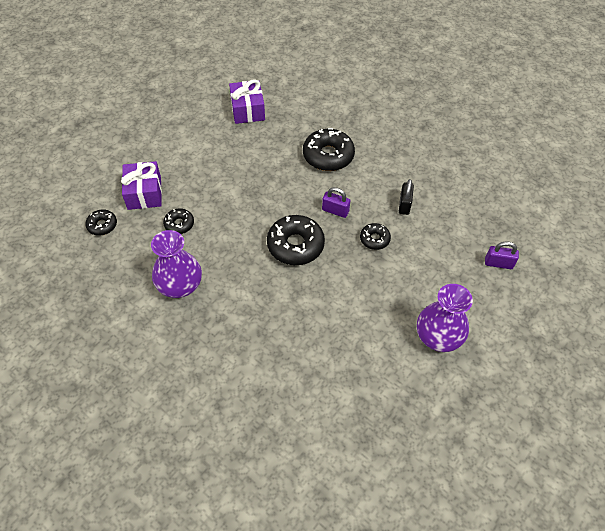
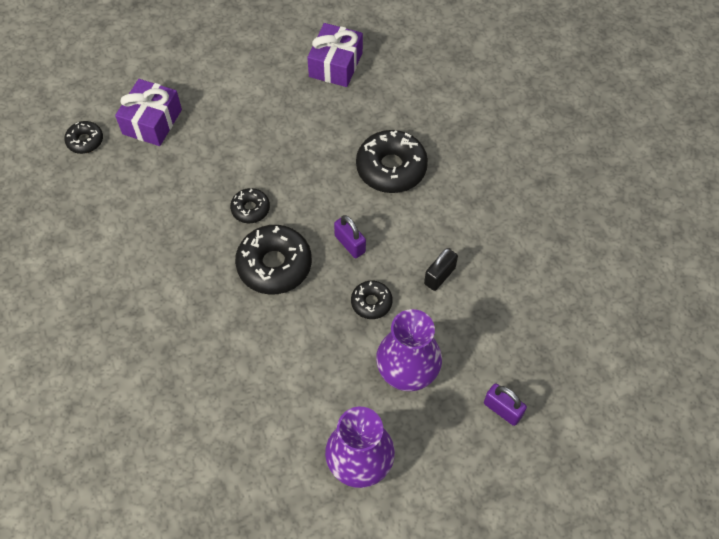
camera: 30 degrees right, 5 degrees up
(179, 224) = (165, 177): black donut -> black donut (250, 209)
(180, 285) = (119, 251): purple vase -> purple vase (407, 369)

